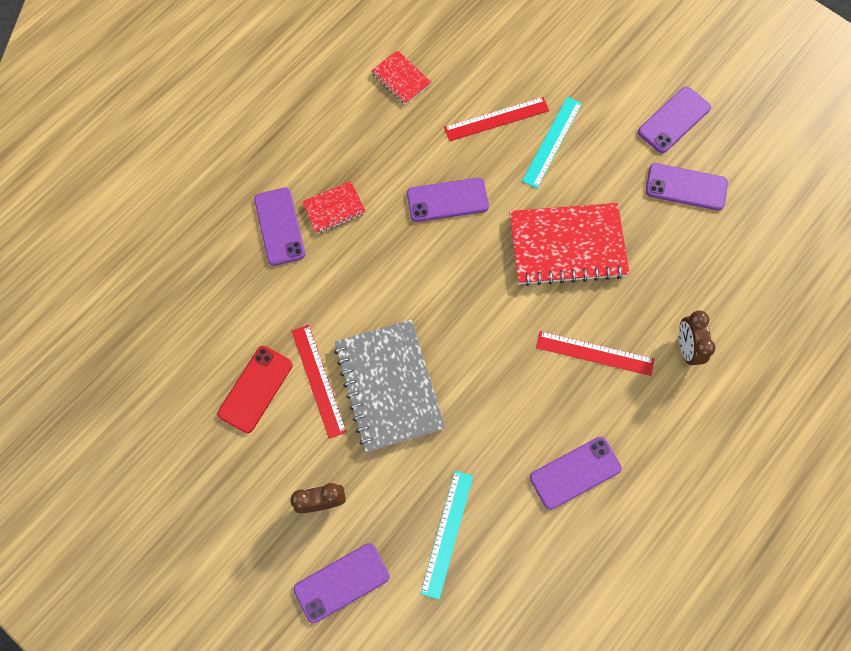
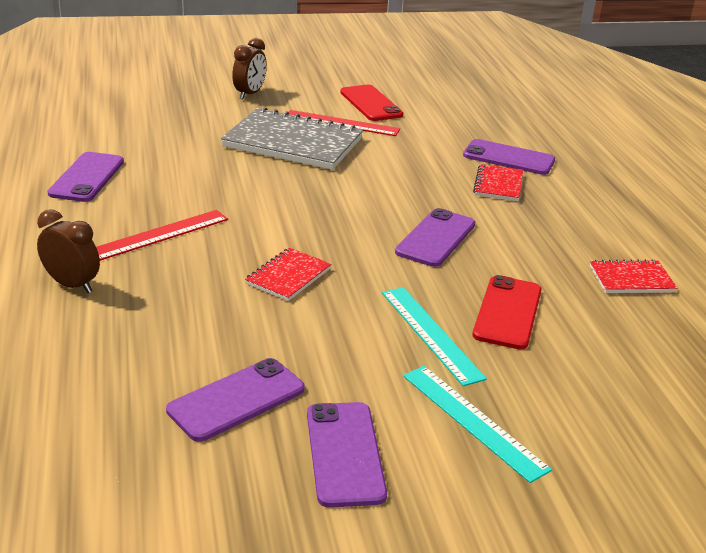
camera: 125 degrees right, 40 degrees down
(341, 582) = (186, 81): purple phone -> none
(447, 533) = (147, 118): turquoise ruler -> turquoise ruler (473, 421)
(496, 119) = (508, 312): red ruler -> red phone
(567, 246) = (288, 276): red notebook -> red notebook, size x0.50

